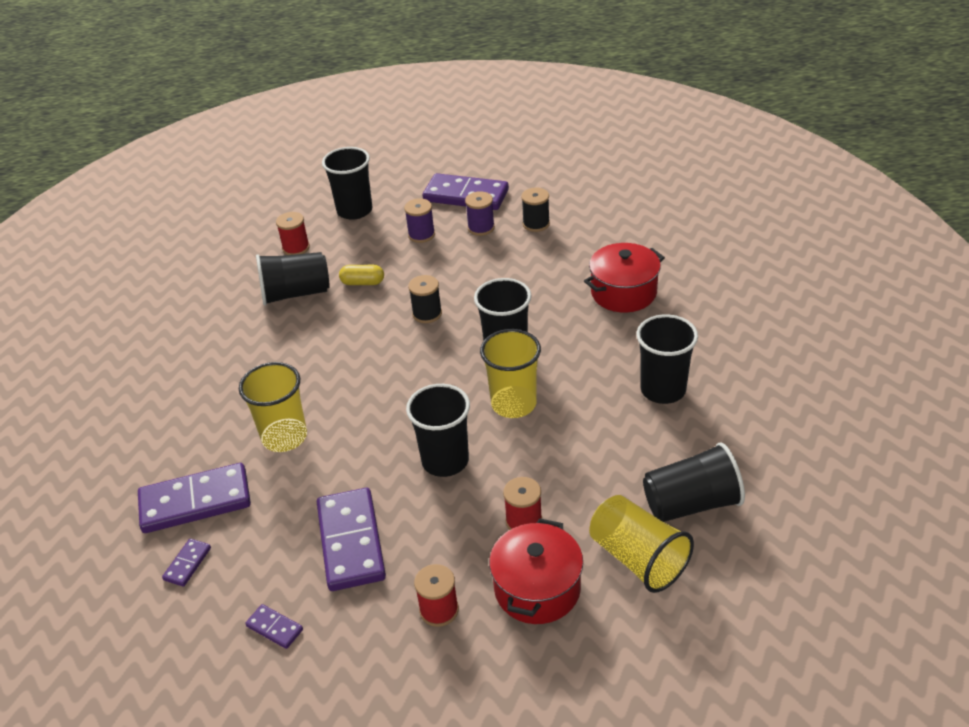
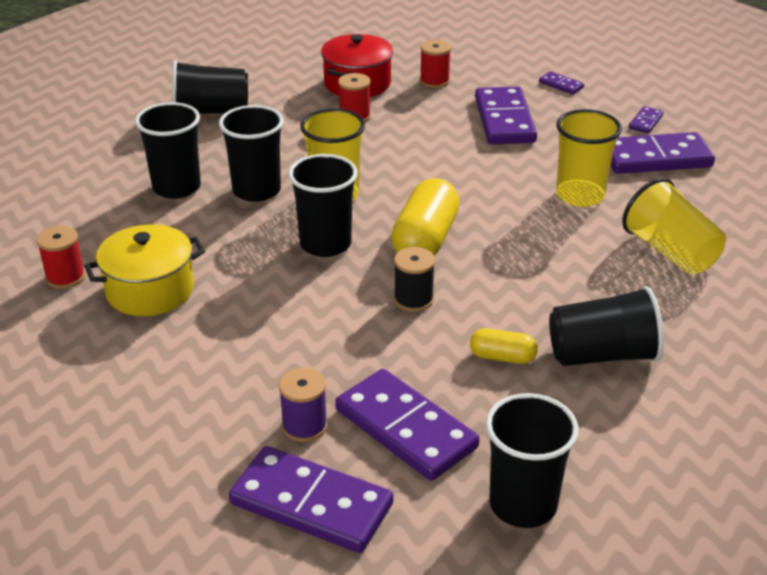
camera: 175 degrees left, 5 degrees down
(296, 248) = (619, 437): red spool -> red spool (65, 277)
(421, 235) = (405, 429): purple spool -> purple domino
(424, 366) = (425, 240): none -> yellow capsule
(445, 461) = (415, 160): black cup -> black cup (256, 190)
(536, 224) = (213, 418): black spool -> none
(623, 292) = (150, 290): red pot -> yellow pot
(637, 558) = (273, 89): yellow cup -> yellow cup (670, 252)

